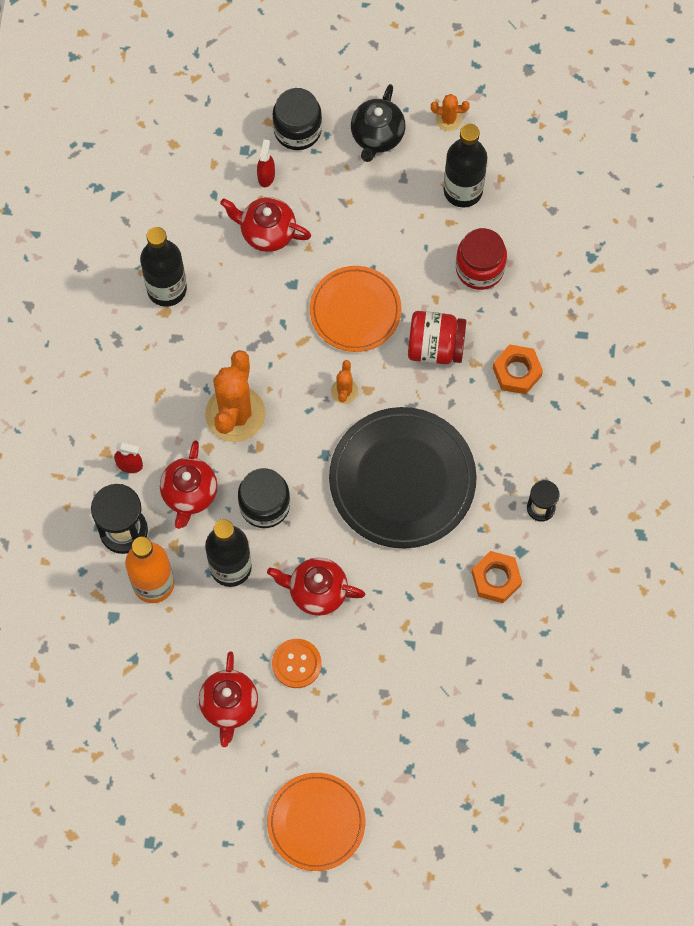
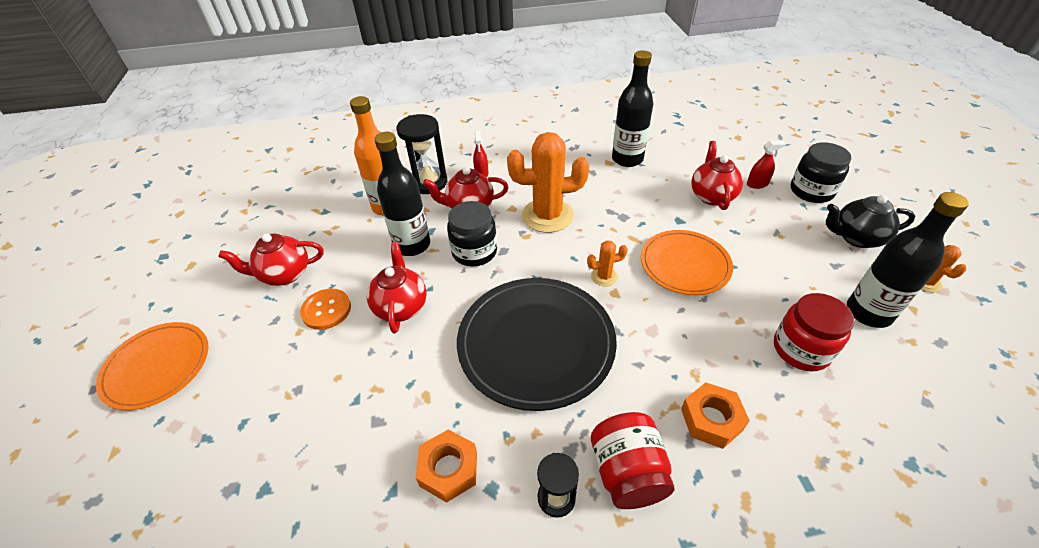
camera: 75 degrees right, 25 degrees down
(435, 346) = (690, 334): red jar -> red jar (627, 473)

